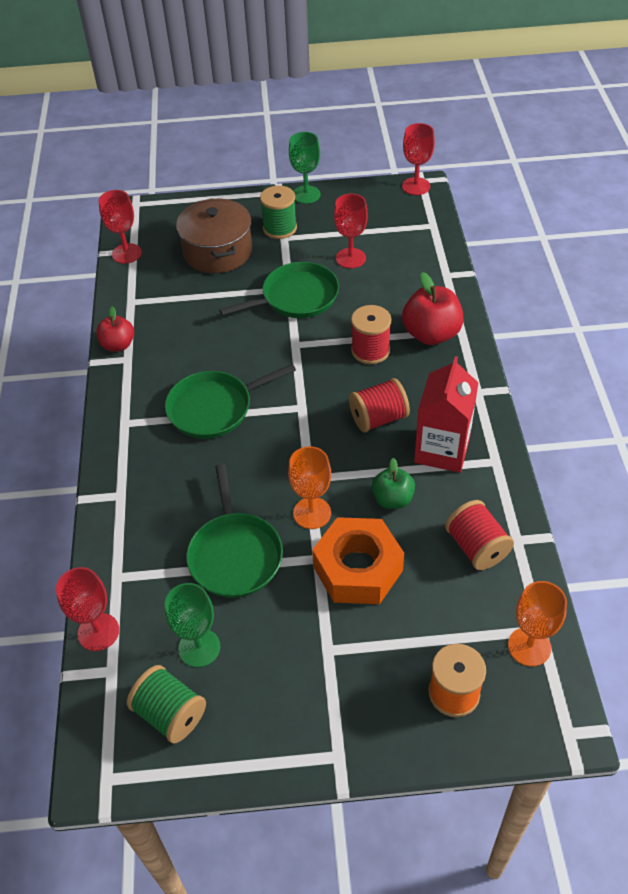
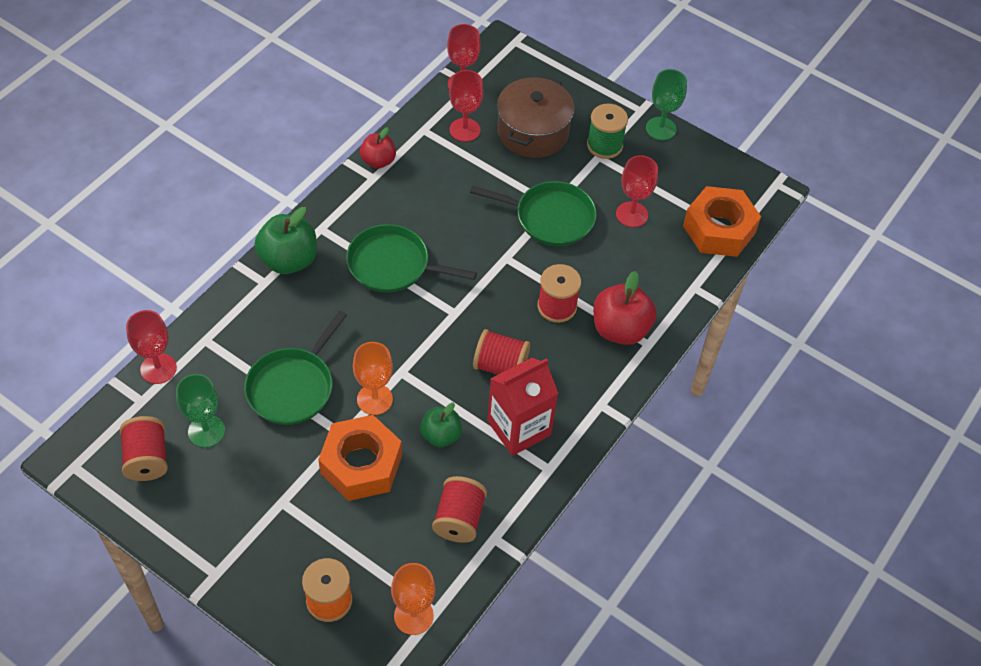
camera: 35 degrees right, 5 degrees up
(123, 464) = (289, 260): none -> green apple
(170, 714) = (147, 459): green spool -> red spool
(416, 186) = (764, 186): red goblet -> red goblet (464, 130)
(419, 230) = (719, 229): none -> orange nut

